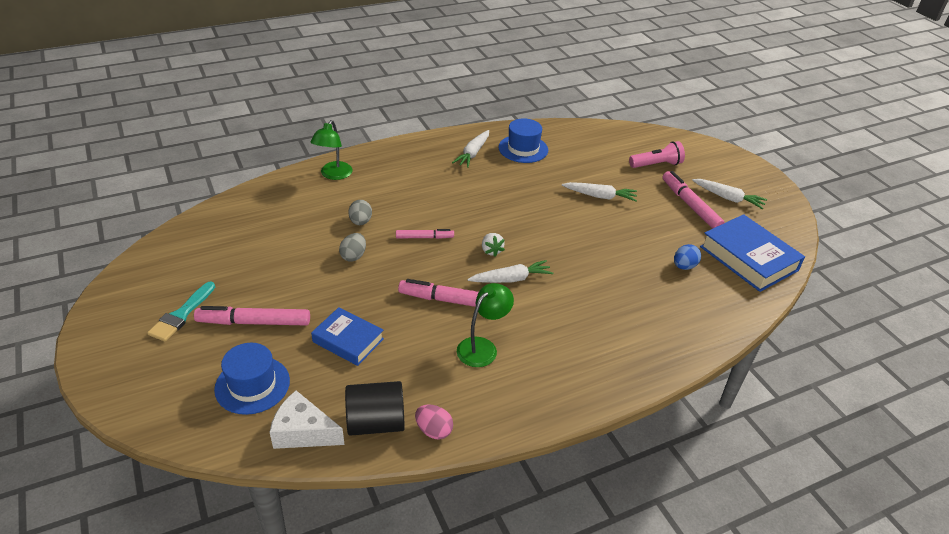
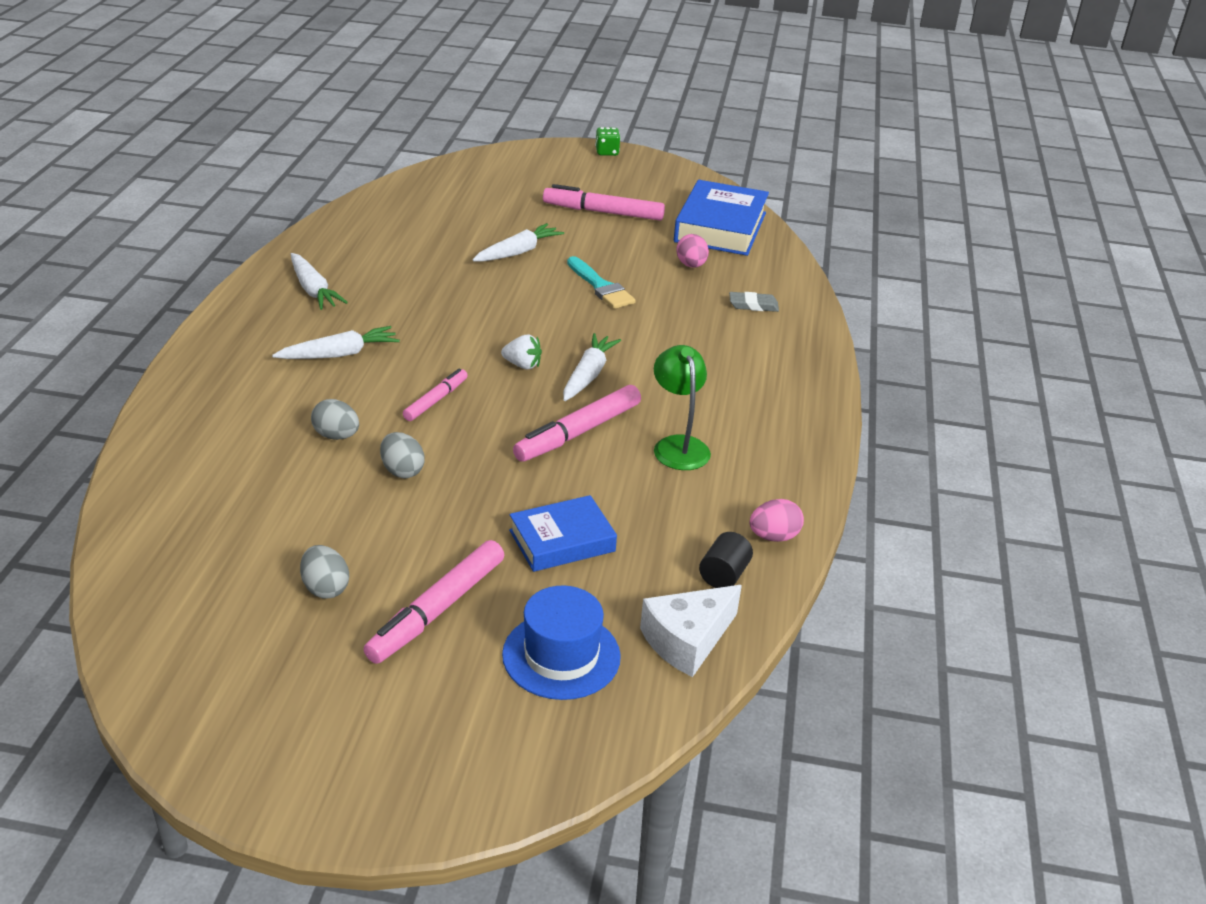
camera: 55 degrees left, 5 degrees down
(182, 314) = (338, 677): turquoise brush -> turquoise brush (600, 286)
(242, 278) = (325, 588): none -> grey egg
(333, 175) = (194, 415): green lamp -> none
(376, 423) = (724, 575): black cylinder -> black cylinder, size x0.57
(523, 149) = (357, 253): blue hat -> none
(656, 165) = (510, 193): pink flashlight -> none
(676, 313) = (753, 305): none -> grey eraser
(684, 266) = (691, 265): blue egg -> pink egg
(727, 198) = (618, 188): white carrot -> white carrot (339, 354)
(748, 258) = (720, 227): blue book -> blue book turned 75 degrees counterclockwise
(761, 175) = (607, 152): none -> green dice

